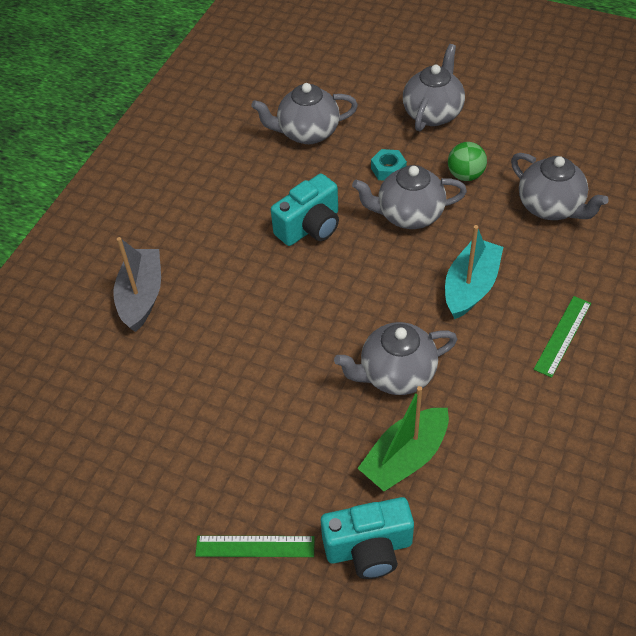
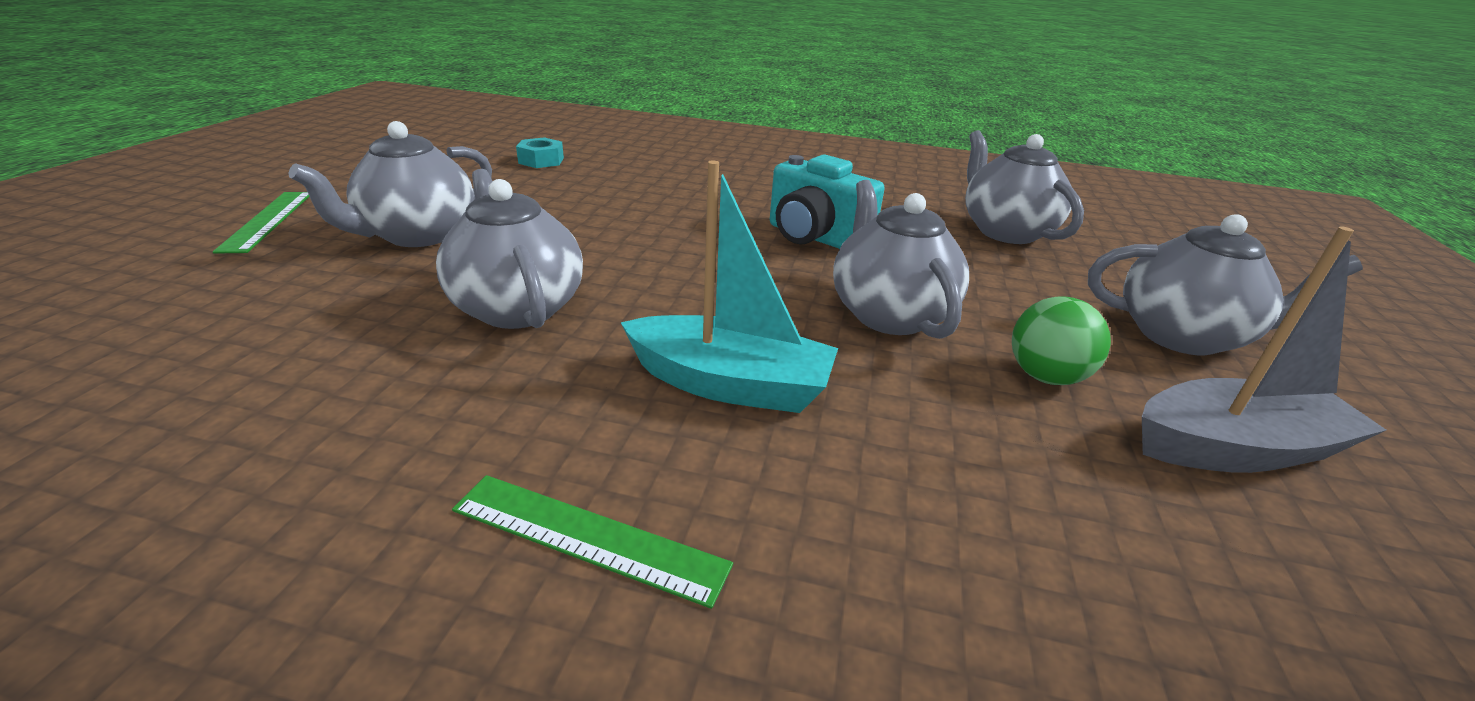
camera: 75 degrees right, 20 degrees down
(141, 296) = (667, 160): grey boat -> grey boat (1234, 449)
(369, 549) = (184, 290): turquoise camera -> none
(388, 169) = (985, 294): turquoise nut -> turquoise nut (541, 160)
(405, 457) = (336, 317): green boat -> none
(551, 207) = (1050, 520): grey teapot -> grey teapot (417, 235)

